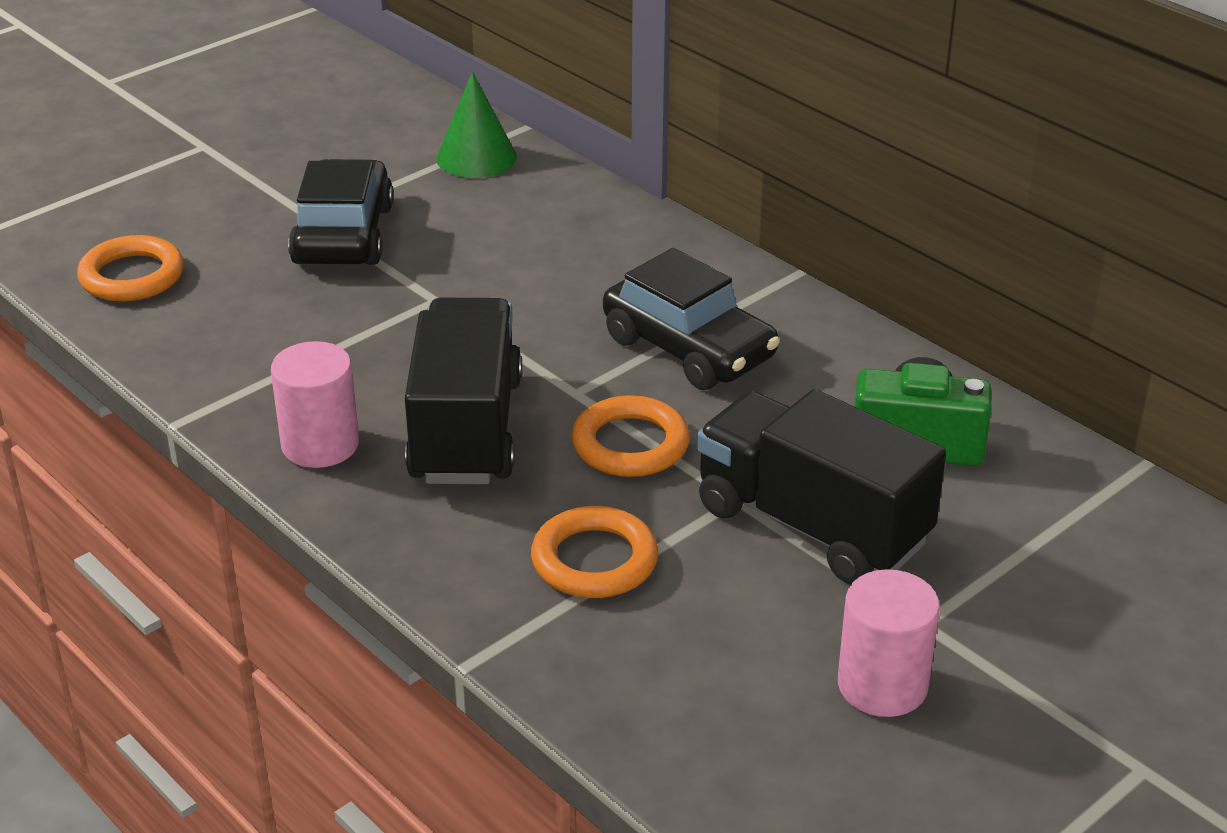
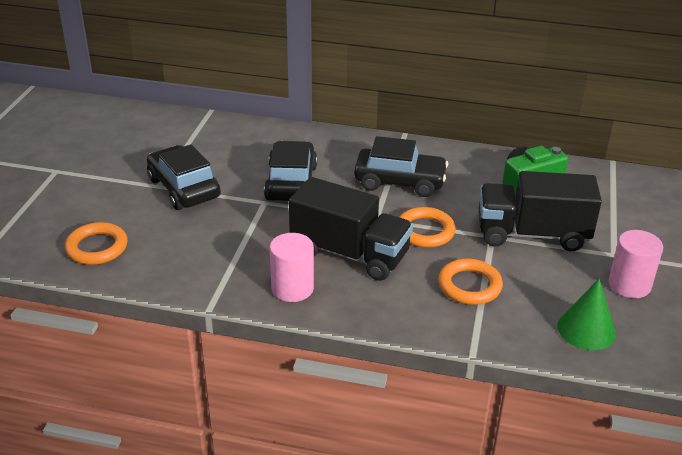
camera: 35 degrees left, 0 degrees up
(466, 429) = (349, 254): black truck -> black truck turned 150 degrees clockwise
(476, 157) = (205, 131): green cone -> green cone (586, 329)
(511, 285) = (291, 183): none -> black car

